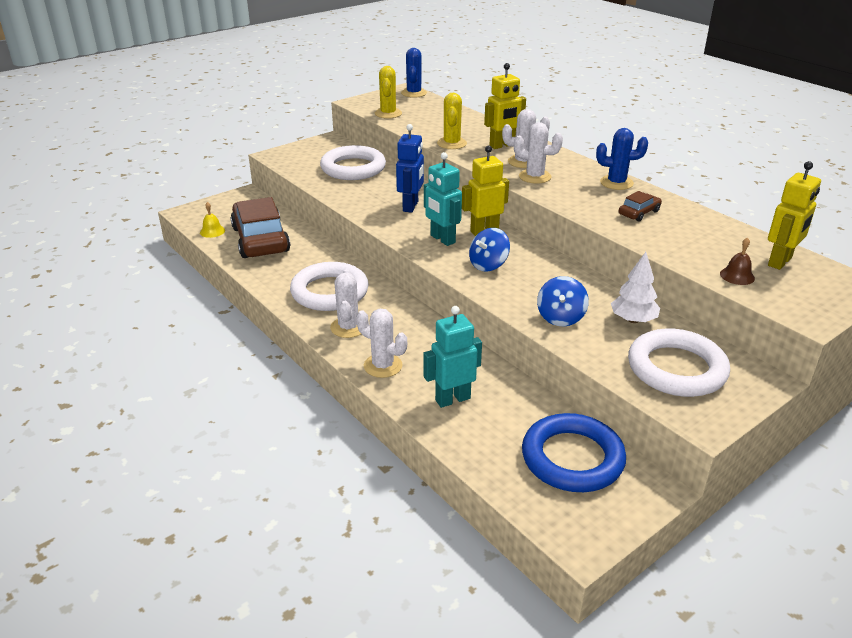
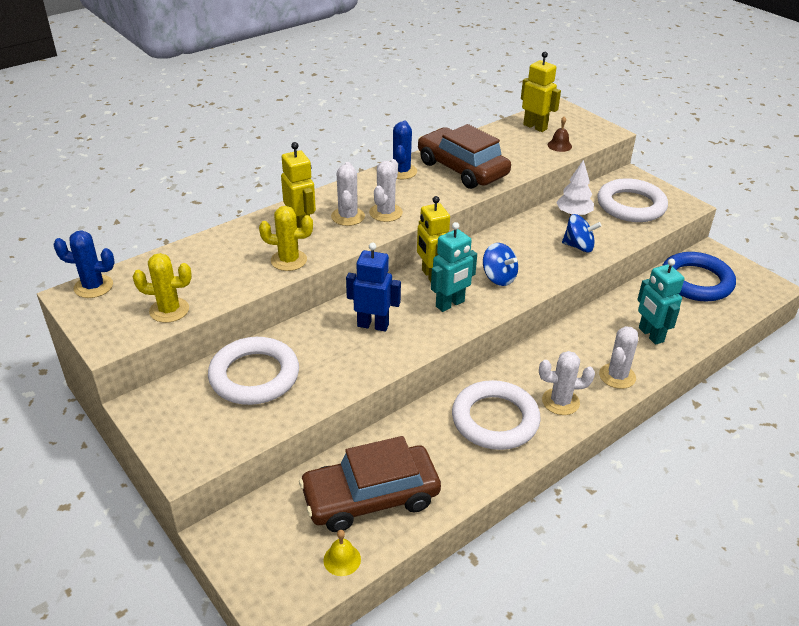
camera: 90 degrees left, 5 degrees up
(639, 213) = (462, 169): brown car -> brown car, size x2.30

